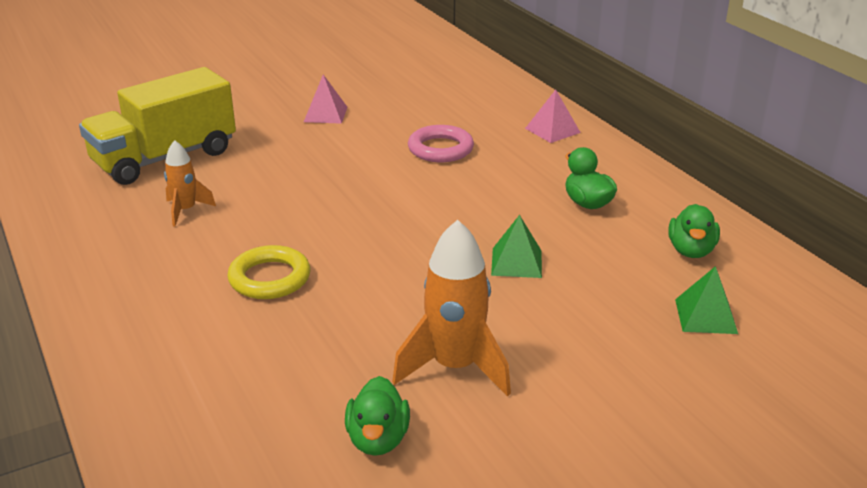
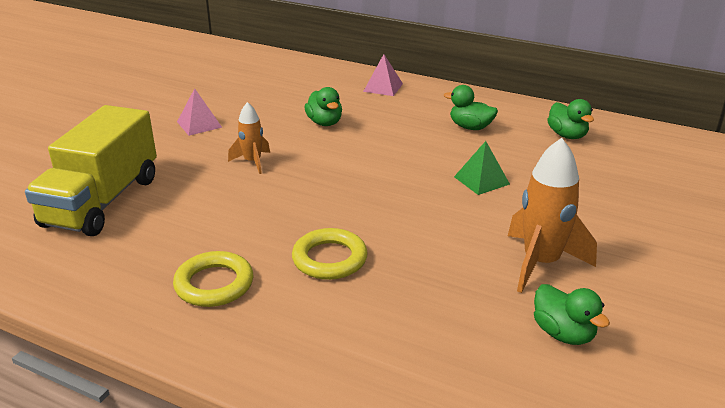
camera: 35 degrees left, 0 degrees up
(156, 260) = (214, 284): none -> yellow ring
(186, 210) = (184, 236): orange rocket -> orange rocket (252, 162)
(440, 149) = (324, 123): pink ring -> green duck
(706, 316) = (627, 170): green pyramid -> none

